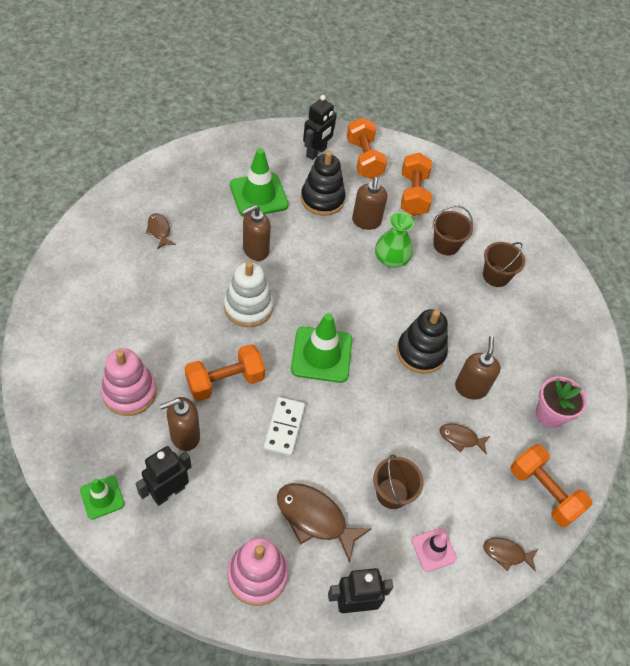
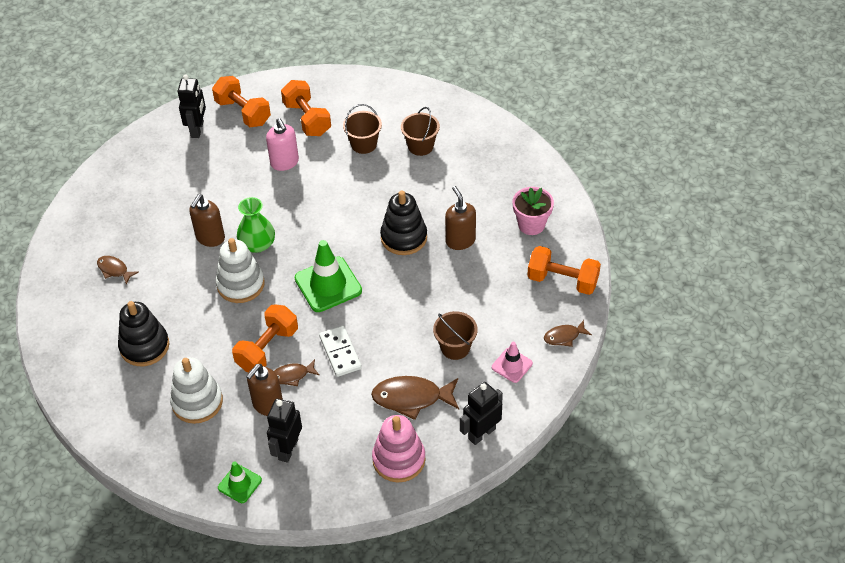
camera: 25 degrees left, 5 degrees down
(129, 392) = (197, 402): pink stacking toy -> white stacking toy
(258, 195) = (176, 193): green traffic cone -> none
(322, 199) = (233, 165): black stacking toy -> black stacking toy (144, 346)
(366, 221) = (284, 162): brown soap dispenser -> pink soap dispenser
(391, 259) = (328, 180): green vase -> green vase (257, 244)
(460, 438) = (478, 280): brown fish -> brown fish (292, 375)

